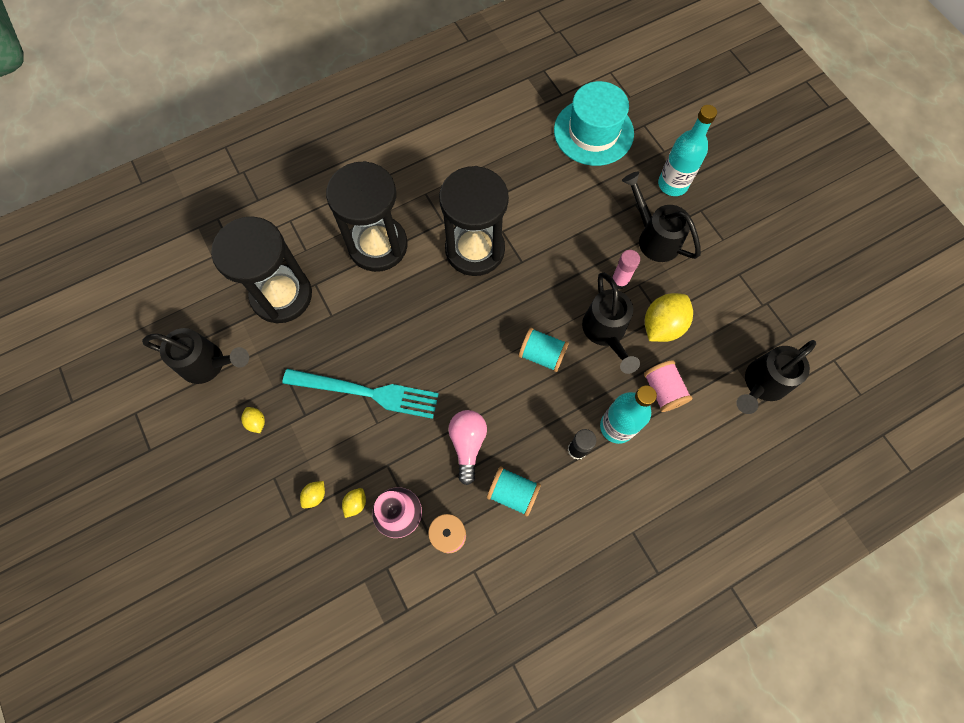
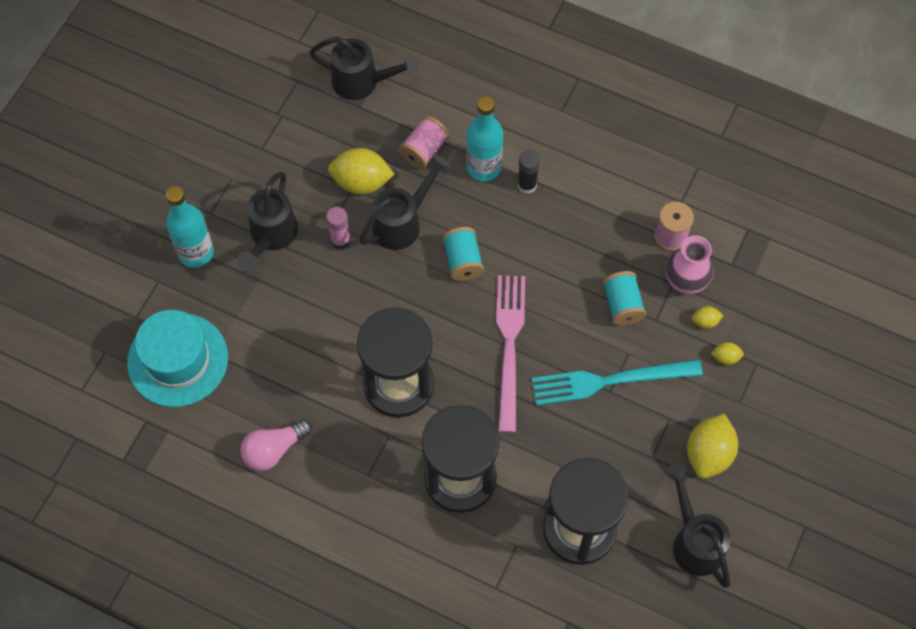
camera: 125 degrees left, 5 degrees down
(256, 422) = (708, 454): yellow lemon -> yellow lemon, size x2.12
(366, 392) = (609, 381): turquoise fork -> turquoise fork turned 75 degrees counterclockwise
(448, 341) = (509, 346): none -> pink fork
(467, 444) = (588, 269): pink light bulb -> pink light bulb (274, 450)
(513, 493) = (600, 211): turquoise spool -> turquoise spool (622, 305)

